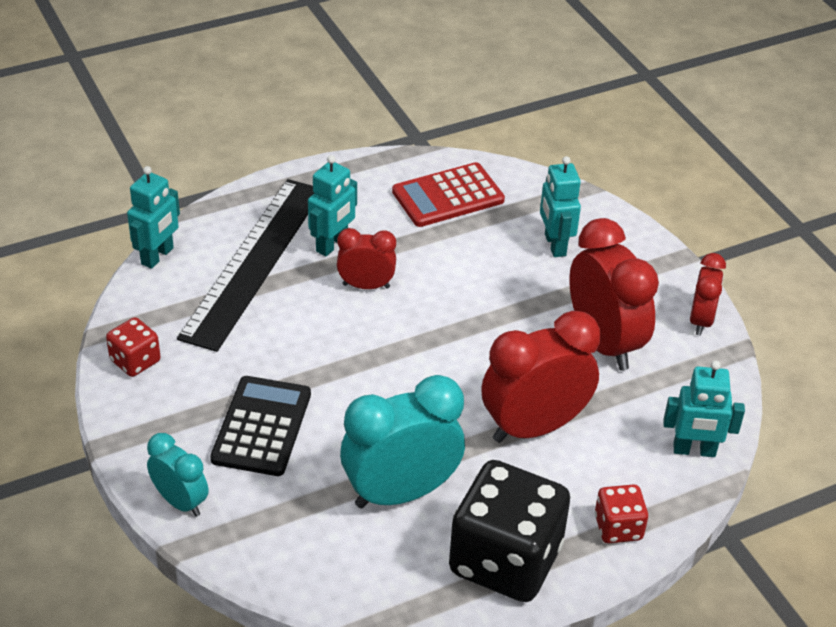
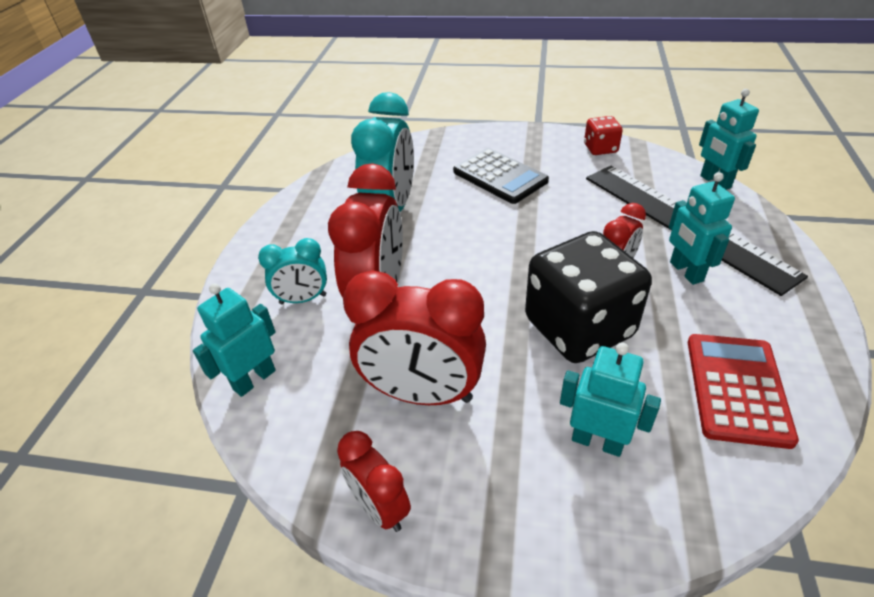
camera: 130 degrees right, 0 degrees up
(180, 502) = (468, 137): turquoise clock -> turquoise clock (303, 299)
(505, 560) = (296, 229): black dice -> black dice (579, 327)
(618, 527) = (253, 291): red dice -> none

